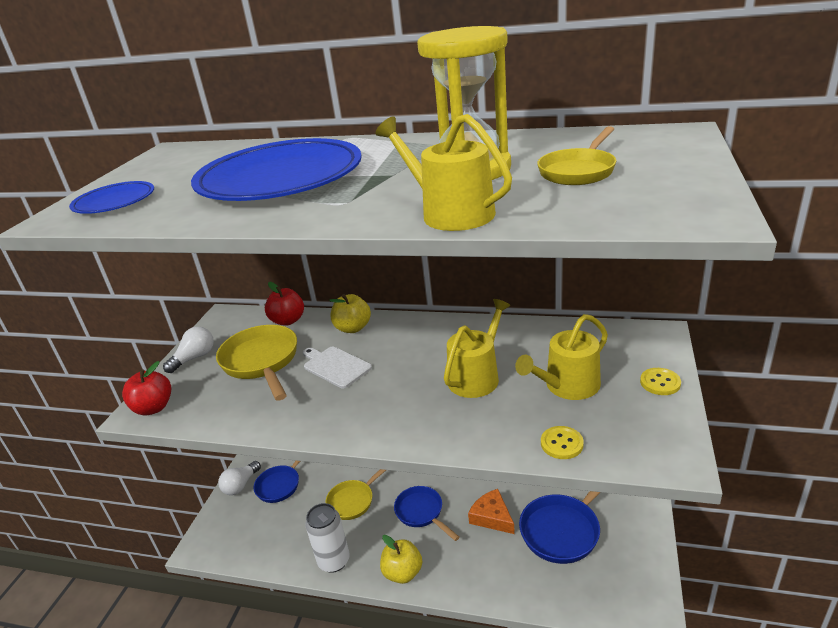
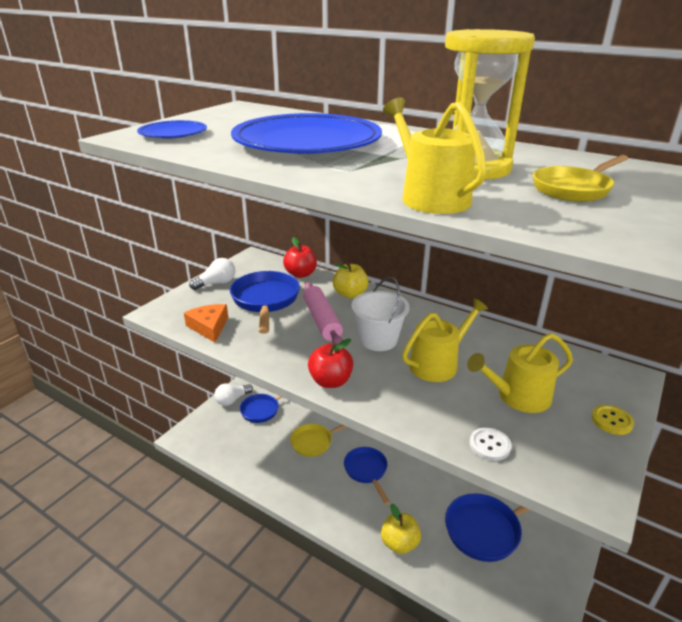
camera: 15 degrees right, 0 degrees up
(153, 408) = (170, 312): red apple -> red apple (330, 381)
(262, 362) = (265, 301): yellow pan -> blue pan
(334, 561) = (280, 485): white can -> none
(335, 366) = (322, 320): white cutting board -> pink rolling pin
(403, 572) = (331, 515): yellow apple -> yellow apple (399, 543)
(405, 369) = (378, 340): none -> white bucket
(492, 517) = (426, 496): orange cheese -> orange cheese (209, 327)
(561, 444) = (489, 445): yellow button -> white button

